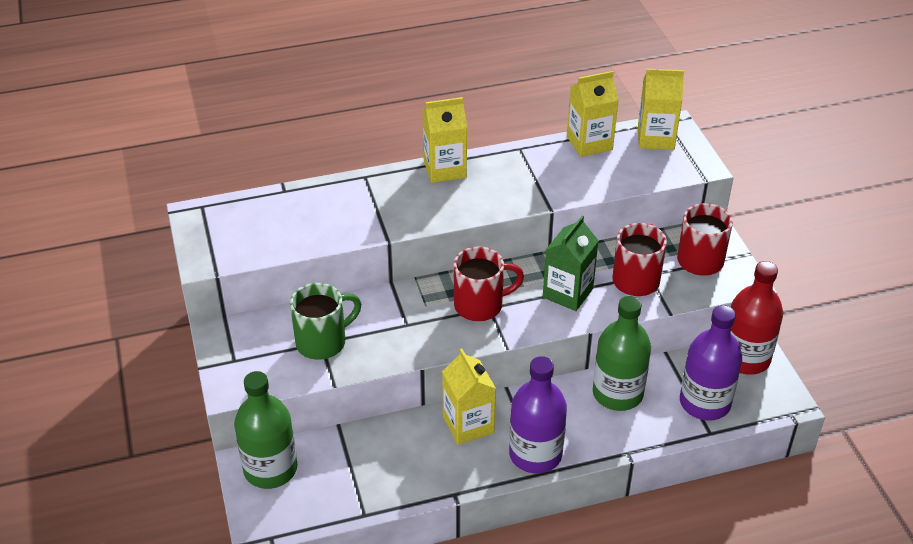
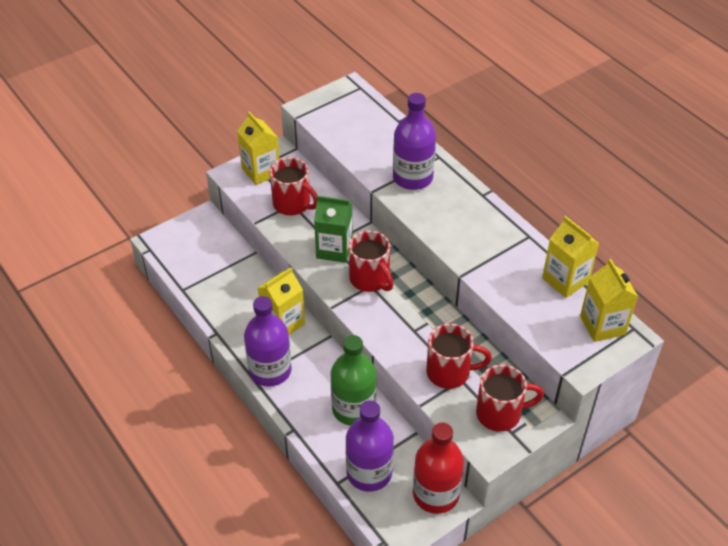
camera: 70 degrees right, 5 degrees up
(270, 469) = (204, 230): green bottle -> none
(323, 342) = (293, 204): green mug -> red mug
(386, 205) = (412, 177): none -> purple bottle
(445, 169) = (474, 198): yellow carton -> yellow carton (261, 171)
(568, 293) = (410, 330): green carton -> green carton (334, 249)

